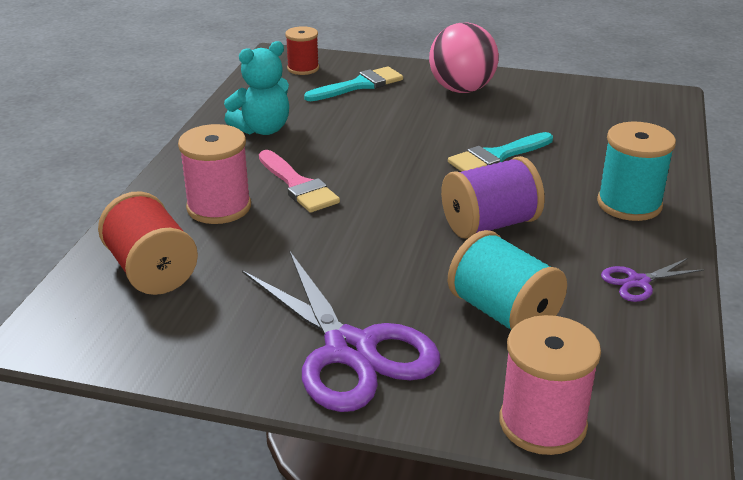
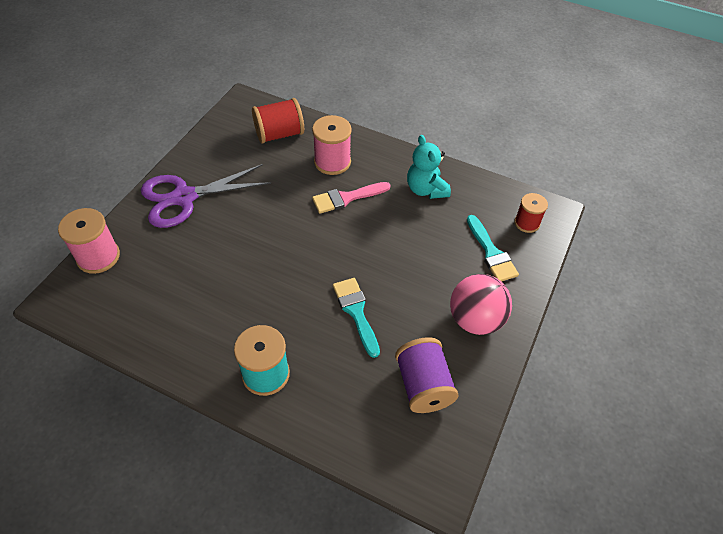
camera: 100 degrees right, 20 degrees up
(490, 224) = (270, 283): purple spool -> purple spool (423, 386)
(503, 313) = (182, 265): turquoise spool -> none
(638, 282) = (179, 341): purple scissors -> none

